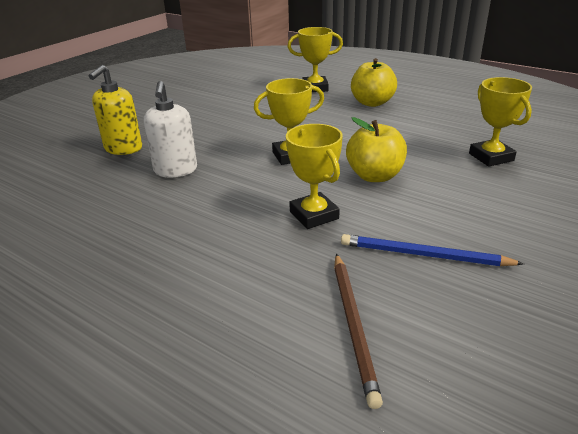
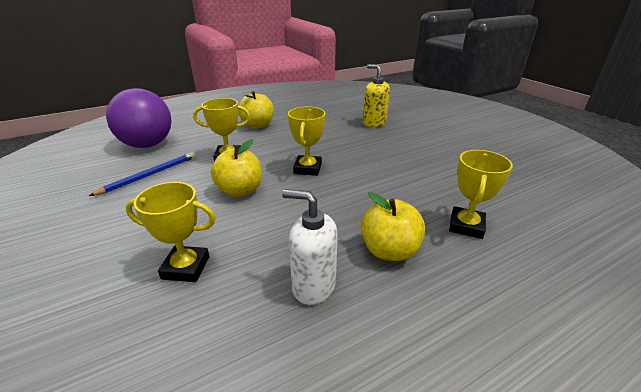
camera: 115 degrees right, 0 degrees up
(175, 170) = (328, 132): white soap dispenser -> white soap dispenser (313, 286)
(180, 237) = (257, 125): none -> yellow apple
(353, 325) = (147, 145): brown pencil -> purple ball

